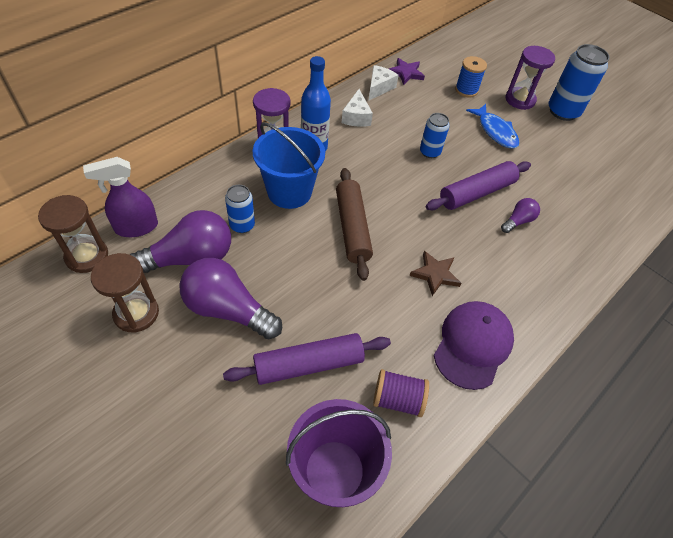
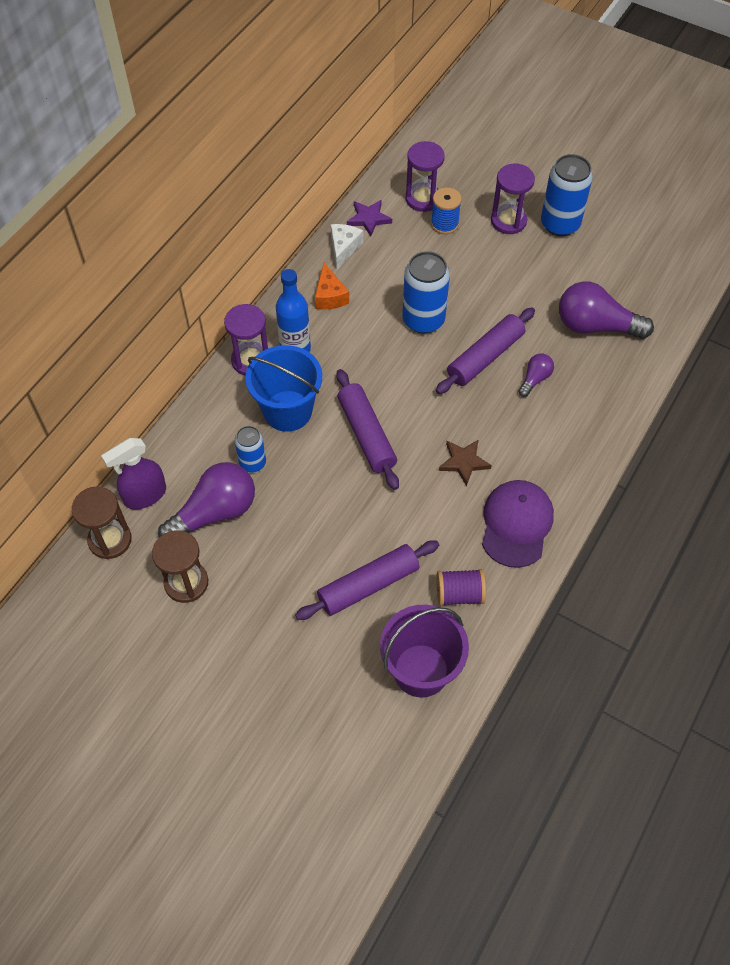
camera: 10 degrees left, 5 degrees up
(228, 310) = (273, 554): purple light bulb -> purple light bulb (595, 326)
(352, 228) = (366, 434): brown rolling pin -> purple rolling pin
(356, 117) = (330, 296): white cheese -> orange cheese
(430, 152) = (423, 320): blue can -> blue can, size x1.71
(453, 70) = (423, 199): none -> purple hourglass
(495, 131) = (489, 272): blue fish -> none

